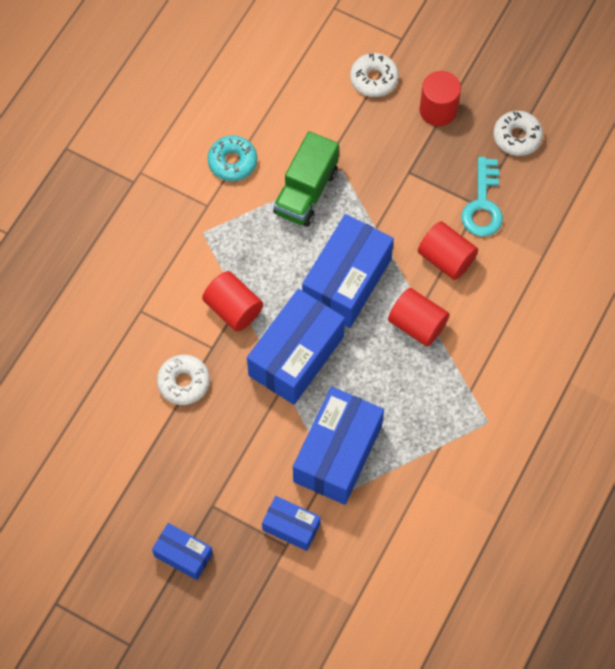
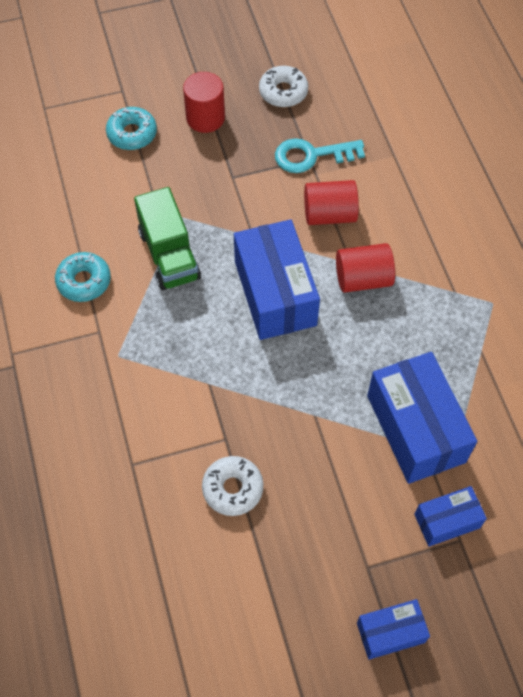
camera: 45 degrees left, 5 degrees down
(233, 309) = (209, 392): red cylinder -> none
(296, 356) = (299, 384): blue box -> none
(374, 79) = (132, 134): white donut -> turquoise donut
(483, 204) = (312, 155): turquoise key -> turquoise key turned 120 degrees clockwise

